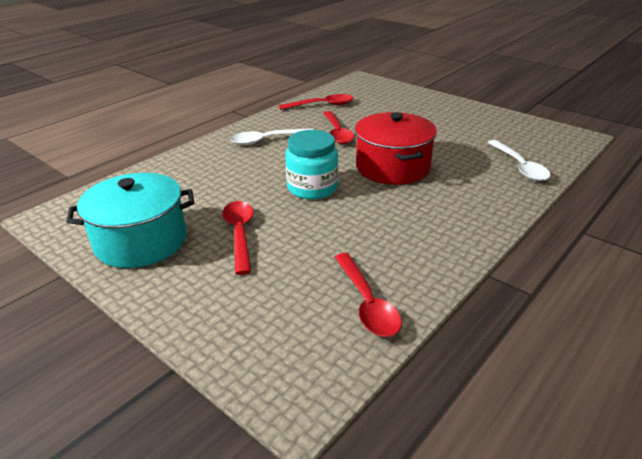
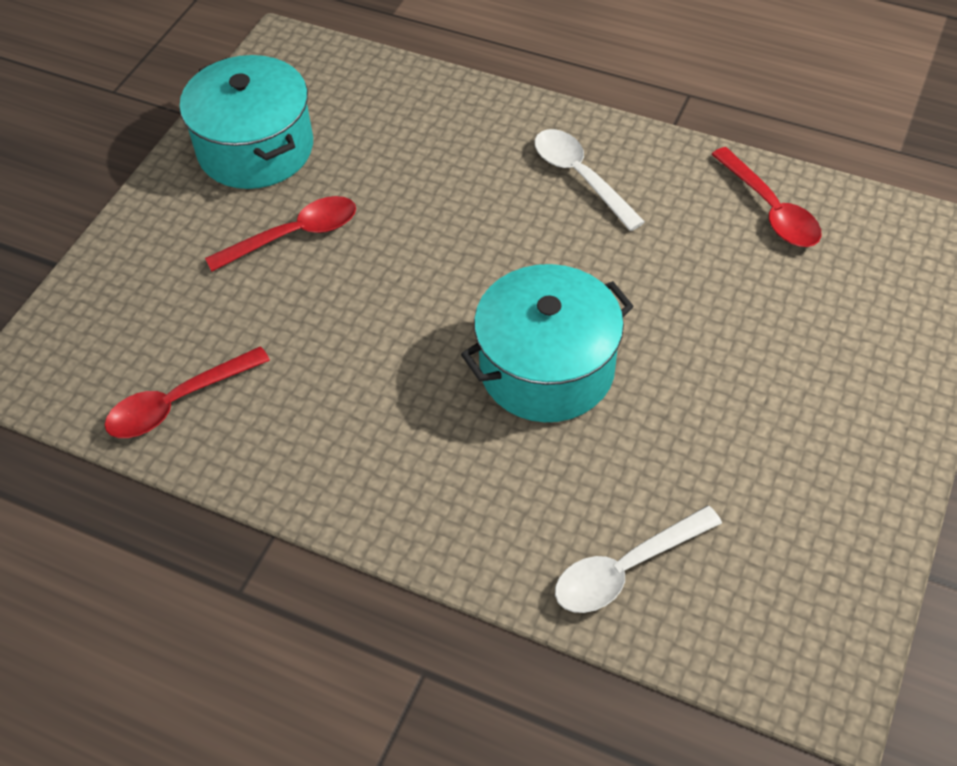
camera: 75 degrees right, 20 degrees up
(312, 188) = (440, 278): turquoise jar -> none
(337, 133) = (652, 262): red spoon -> none
(392, 167) = (547, 368): red pot -> turquoise pot

